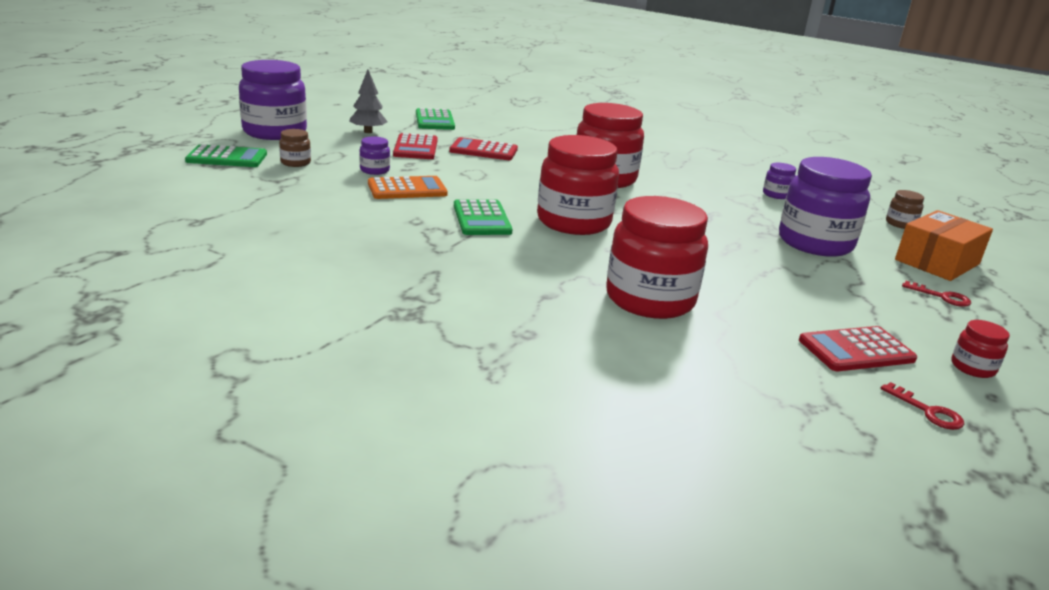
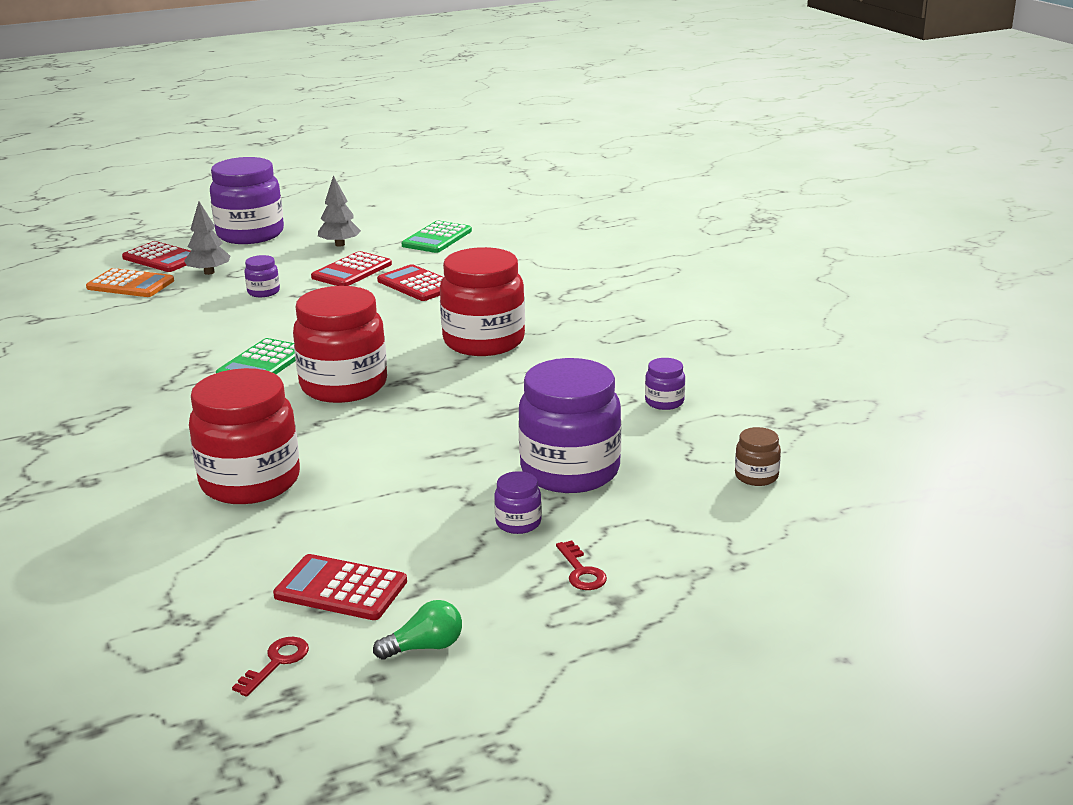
camera: 40 degrees right, 0 degrees up
(227, 158) = (162, 258): green calculator -> red calculator
(295, 163) = (209, 272): brown jar -> grey tree
(407, 189) = (255, 318): orange calculator -> orange calculator (130, 284)
(855, 279) = (518, 523): none -> purple jar
(928, 411) = (277, 662): red key -> red key turned 150 degrees counterclockwise
(937, 262) = (684, 533): orange box -> none
(972, 368) = (425, 647): red jar -> green light bulb

